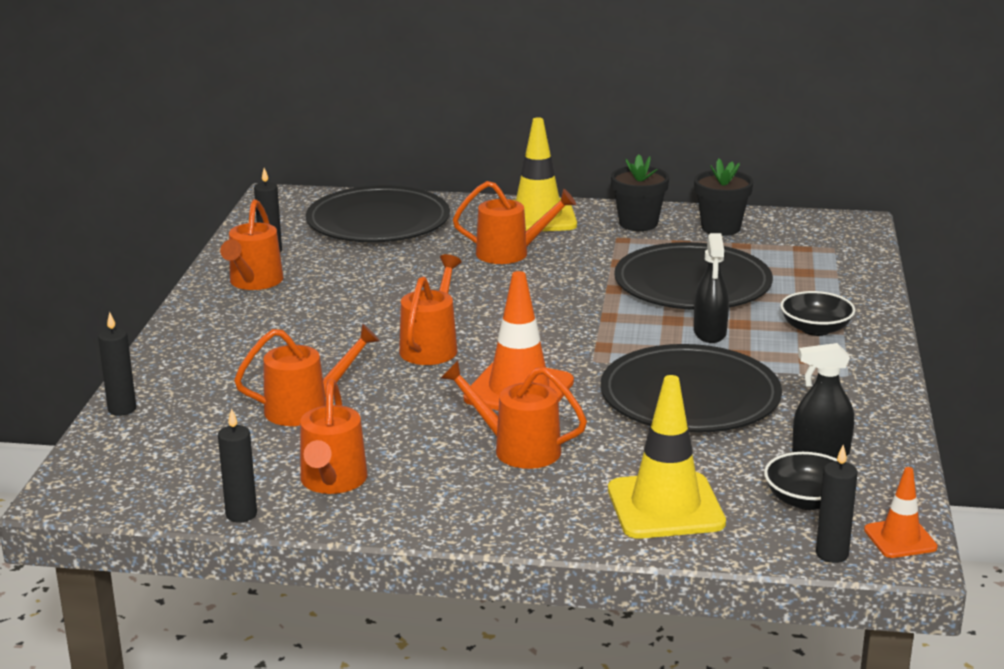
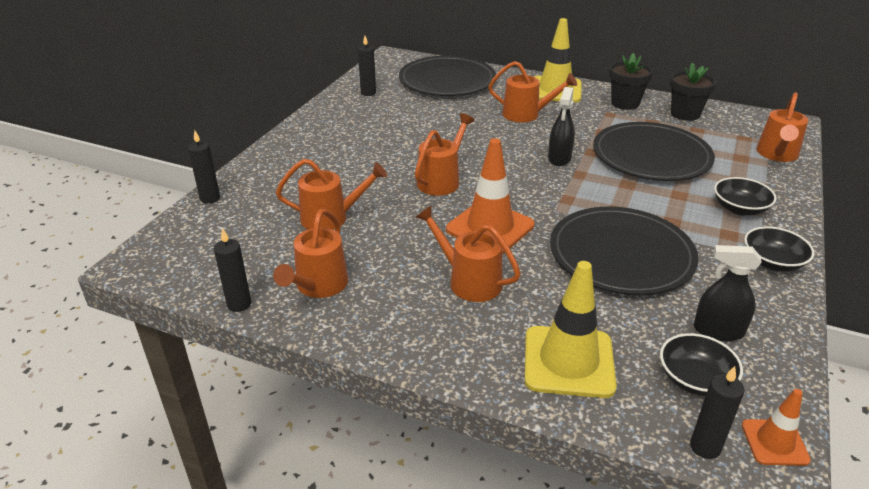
camera: 15 degrees right, 10 degrees up
(254, 282) = (346, 114): orange watering can -> orange watering can (777, 155)
(710, 333) = (653, 199): black spray bottle -> black spray bottle (559, 158)
(865, 379) = (772, 262): none -> black bowl

